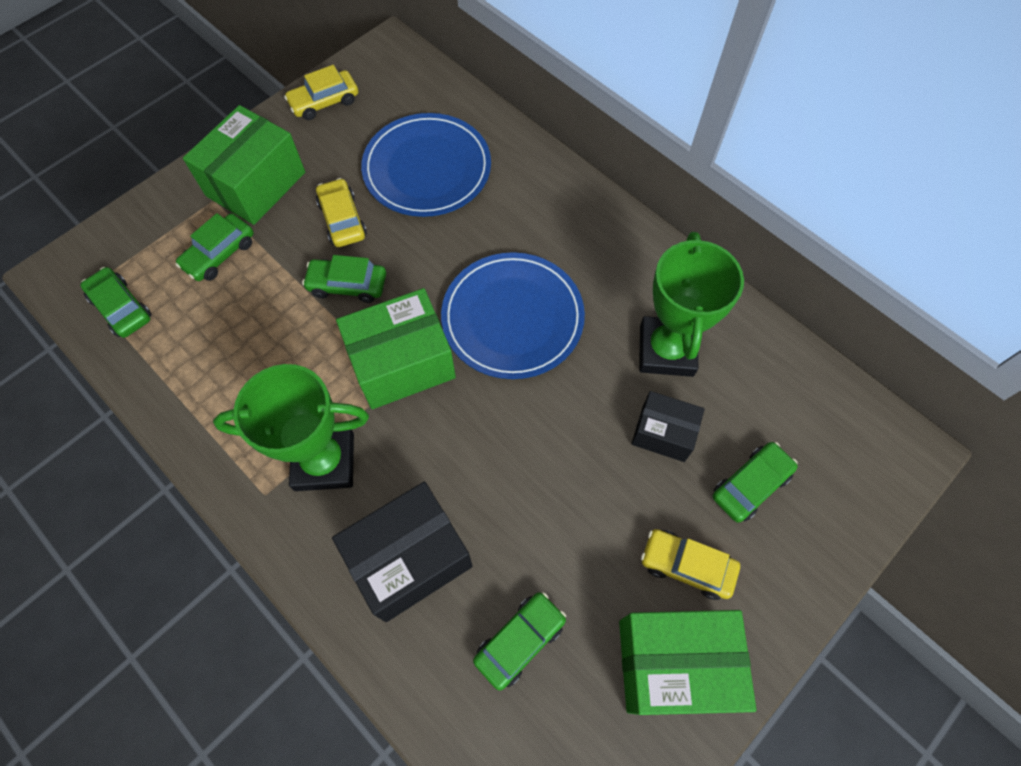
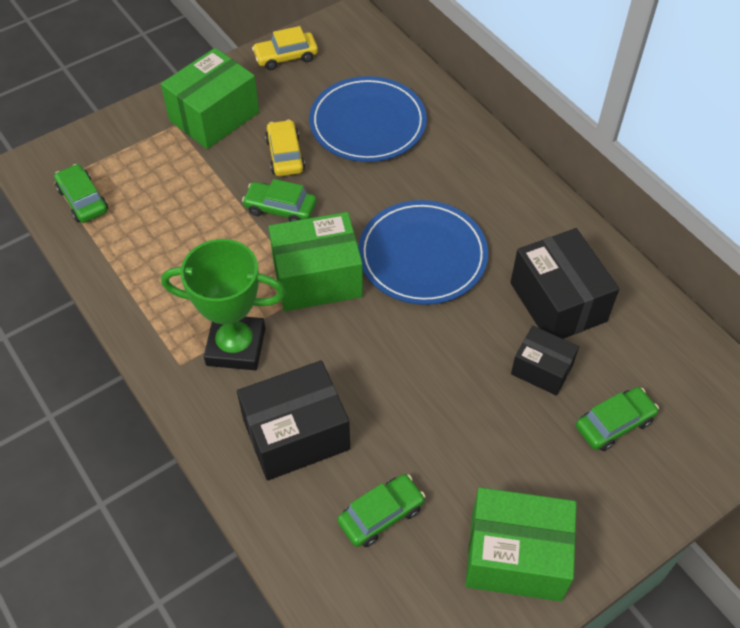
camera: 10 degrees right, 10 degrees down
(219, 254) = (173, 168): green car -> none
(666, 350) = (558, 302): green trophy -> black box
(686, 566) = (542, 480): yellow car -> none

